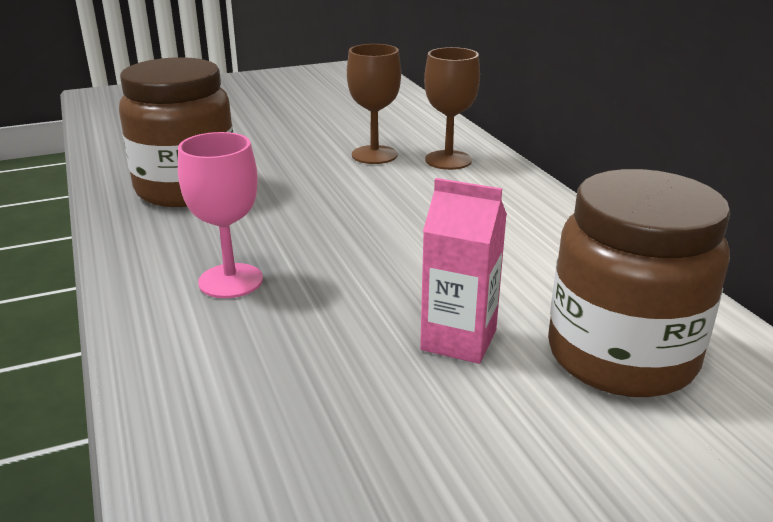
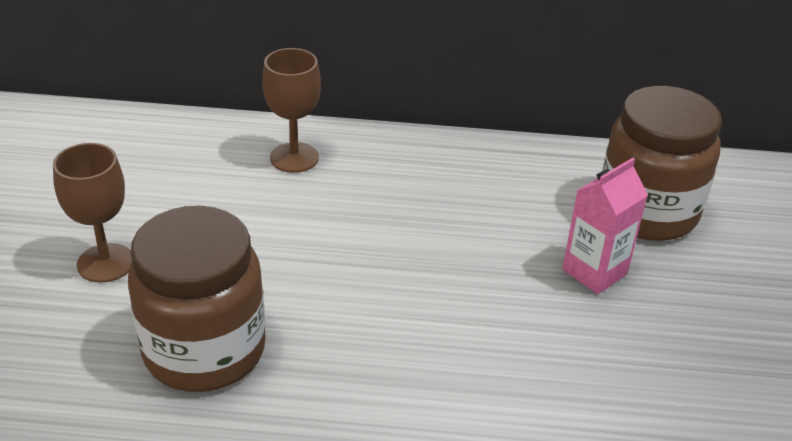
camera: 65 degrees left, 10 degrees up
(230, 281) = (435, 367): pink goblet -> none
(374, 155) = (238, 195): brown goblet -> brown goblet (105, 263)

